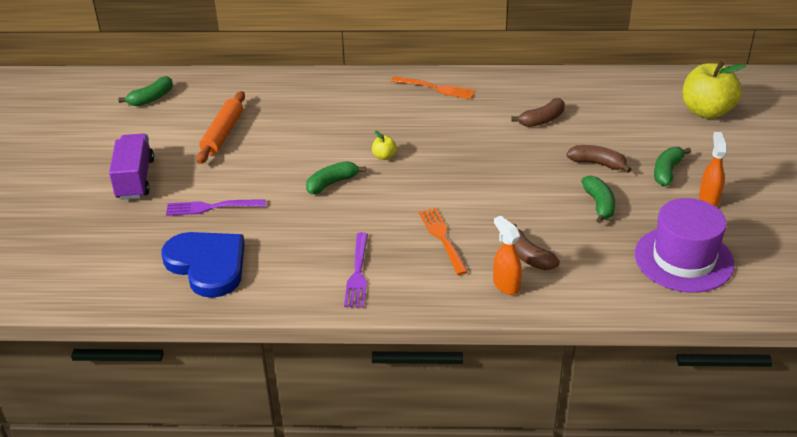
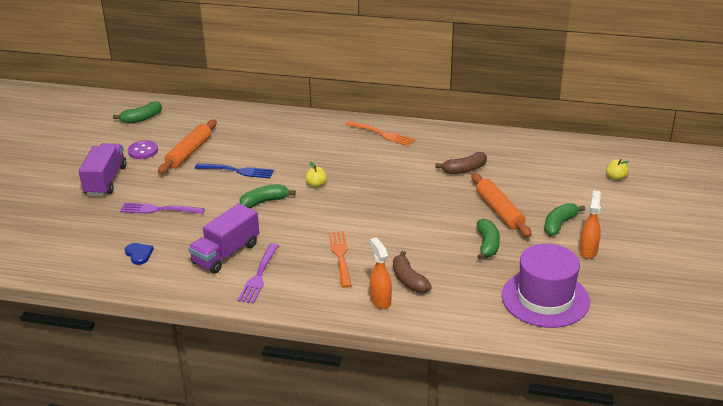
camera: 10 degrees right, 5 degrees down
(167, 138) = (143, 151): none -> purple button
(207, 265) = (139, 254): blue heart -> blue heart, size x0.40
(286, 150) = (237, 171): none -> blue fork
(310, 251) = (226, 253): none -> purple truck
(597, 164) = (499, 211): brown banana -> orange rolling pin
(706, 111) = (616, 178): yellow apple -> yellow apple, size x0.43

